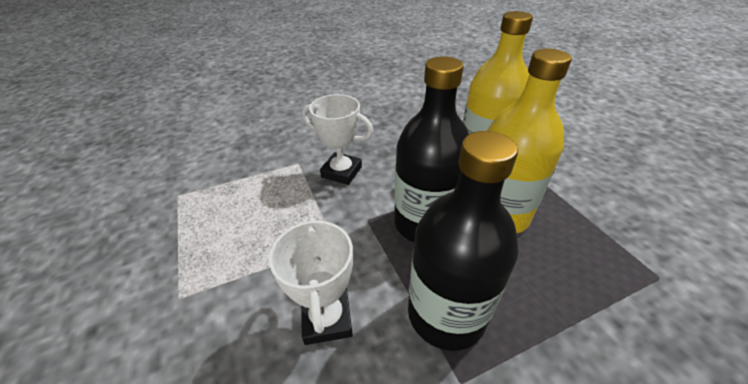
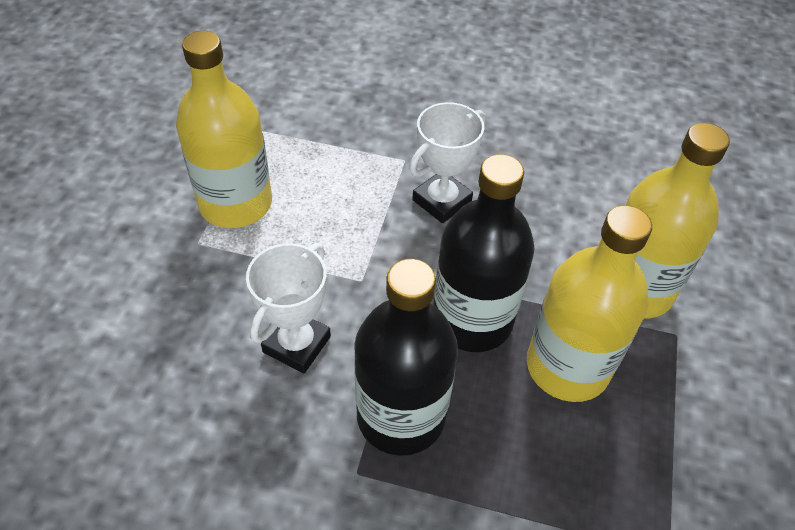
camera: 35 degrees right, 10 degrees up
(194, 250) = (236, 204): none -> yellow bottle
(341, 172) = (441, 201): white trophy -> white trophy turned 75 degrees clockwise

